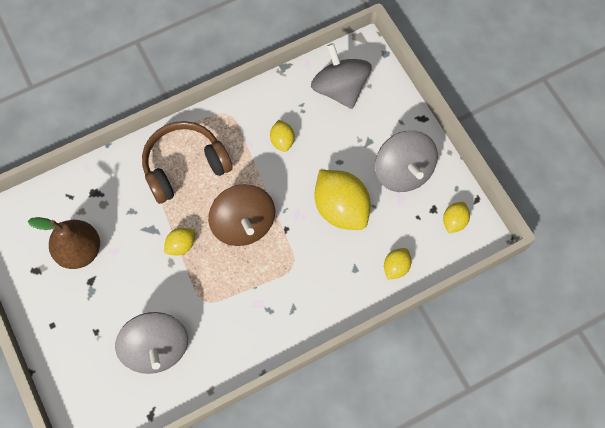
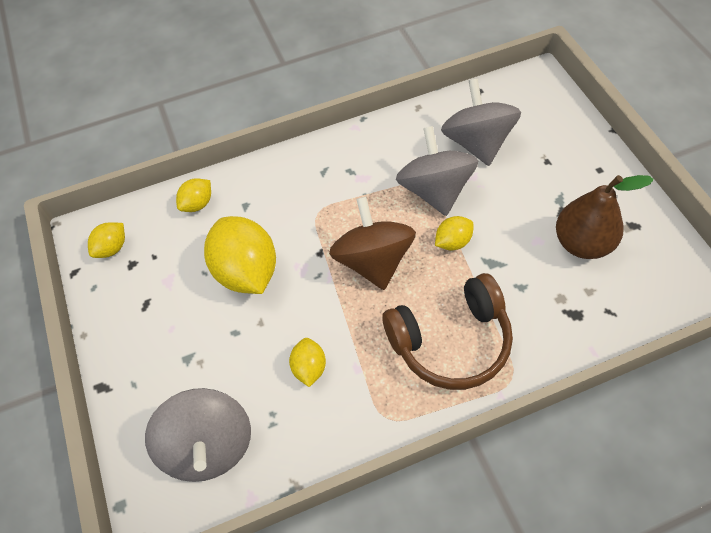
camera: 170 degrees left, 10 degrees down
(403, 172) = (153, 312): grey spinning top -> grey spinning top (435, 190)

